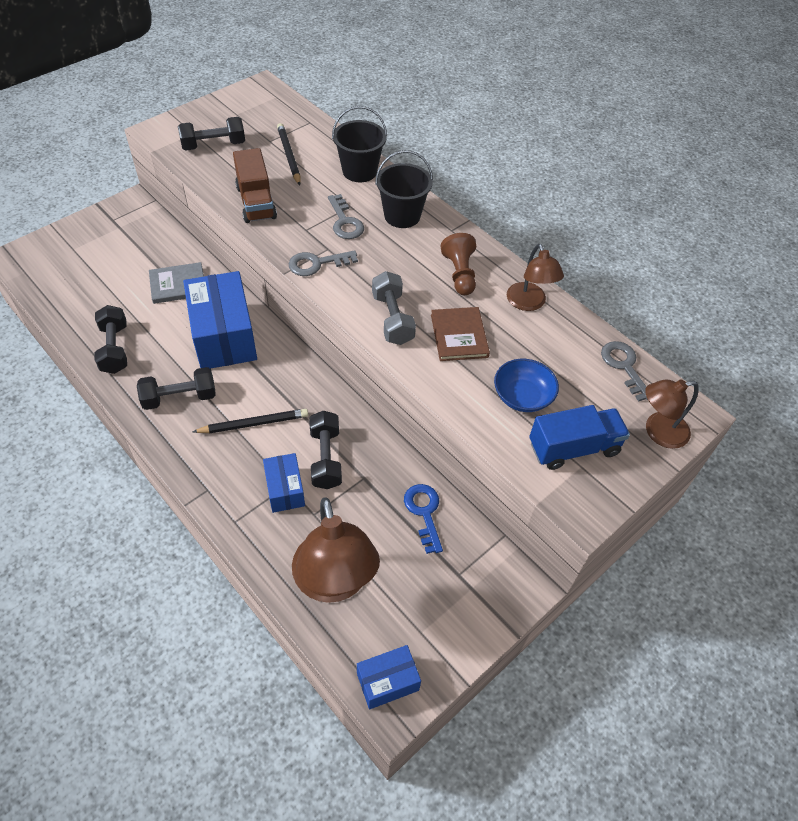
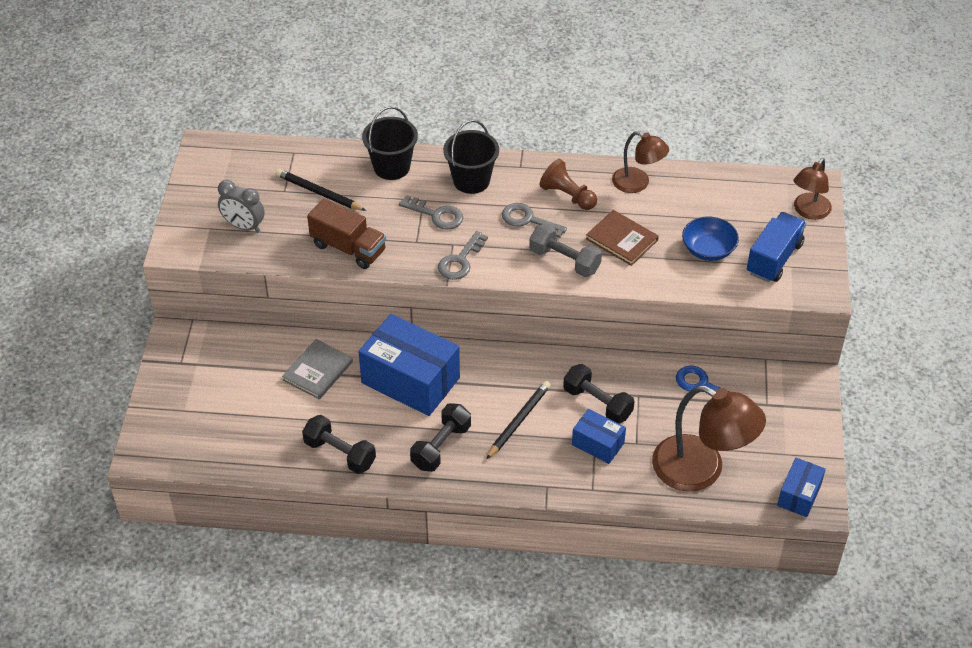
camera: 40 degrees left, 5 degrees down
(214, 145) = (244, 226): black dumbbell -> grey clock
(624, 366) = (744, 184): grey key -> grey key (528, 220)

